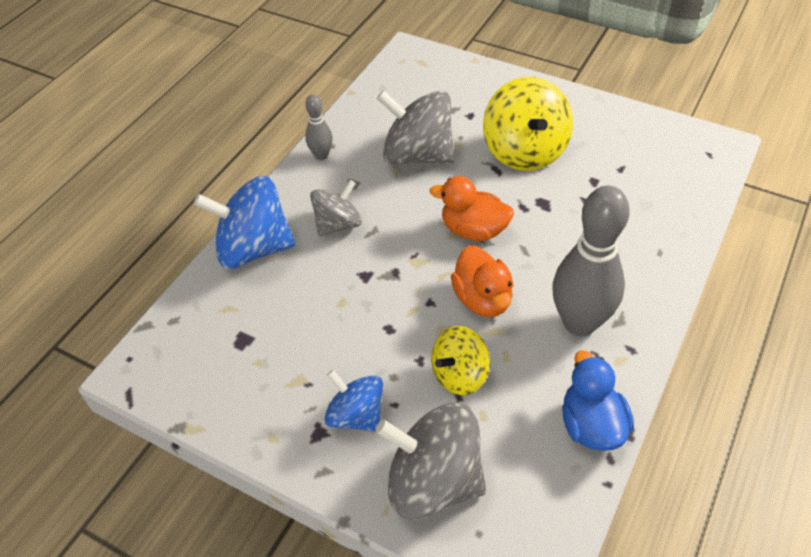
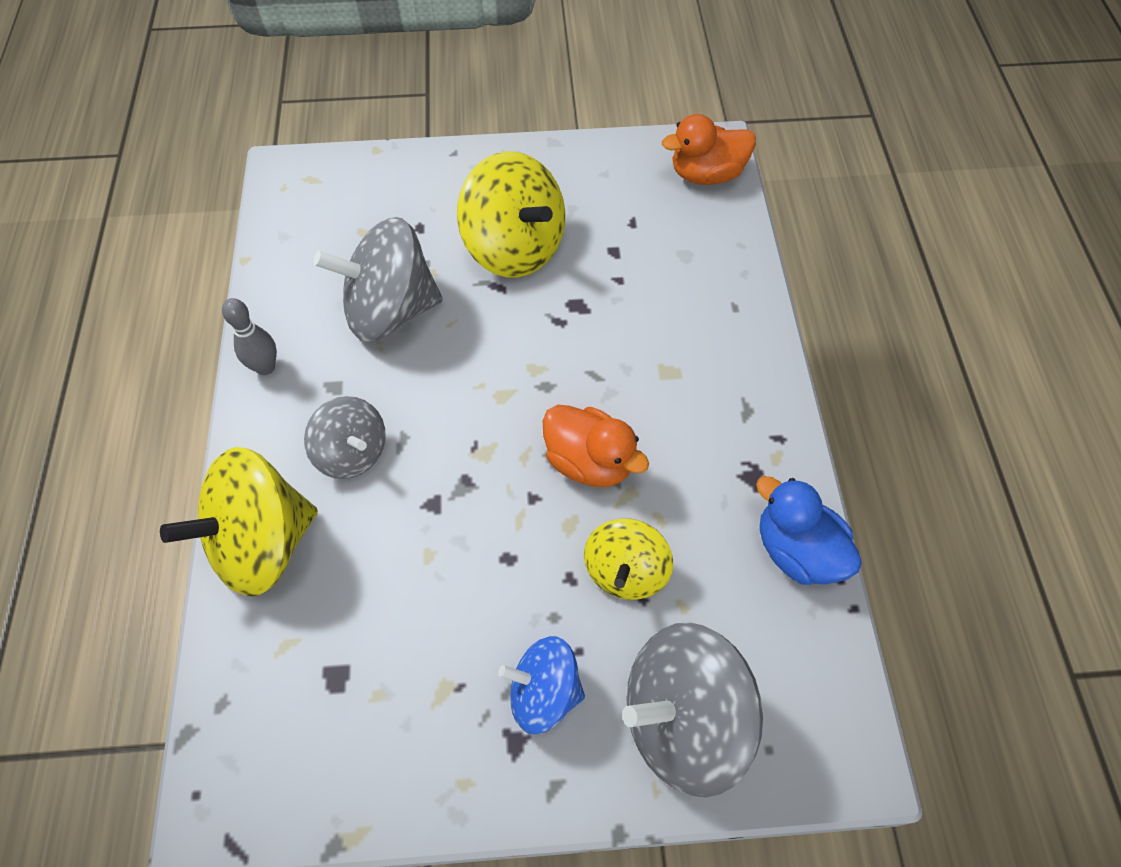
camera: 35 degrees left, 10 degrees up
(253, 248) = (263, 543): blue spinning top -> yellow spinning top
(338, 224) = (352, 452): grey spinning top -> grey spinning top turned 120 degrees clockwise
(473, 230) = (522, 378): orange duck -> orange duck (706, 174)
(579, 323) = (709, 435): grey bowling pin -> none

